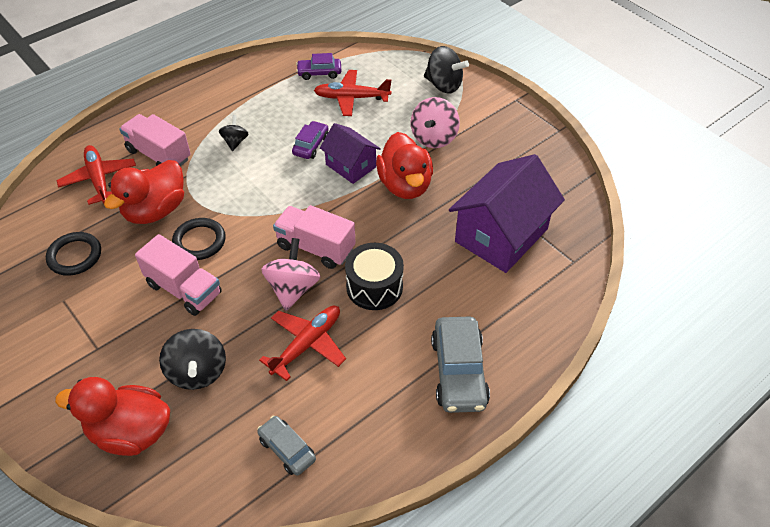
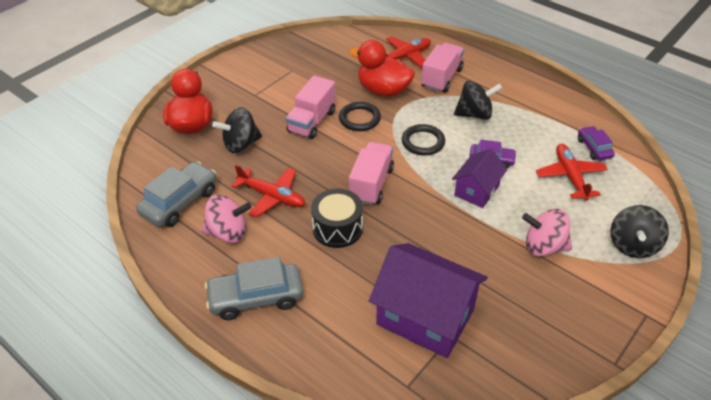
camera: 80 degrees right, 5 degrees down
(75, 256) = (330, 65): black ring -> black ring (423, 142)
(235, 142) = (475, 114): black spinning top -> black spinning top, size x1.70
(287, 449) = (180, 202): grey car -> grey car, size x1.72
(293, 288) = (325, 178): pink spinning top -> pink spinning top (228, 233)
(405, 185) = (466, 232): red duck -> none

